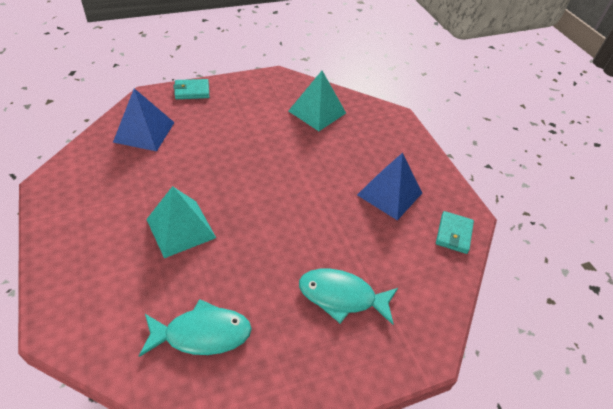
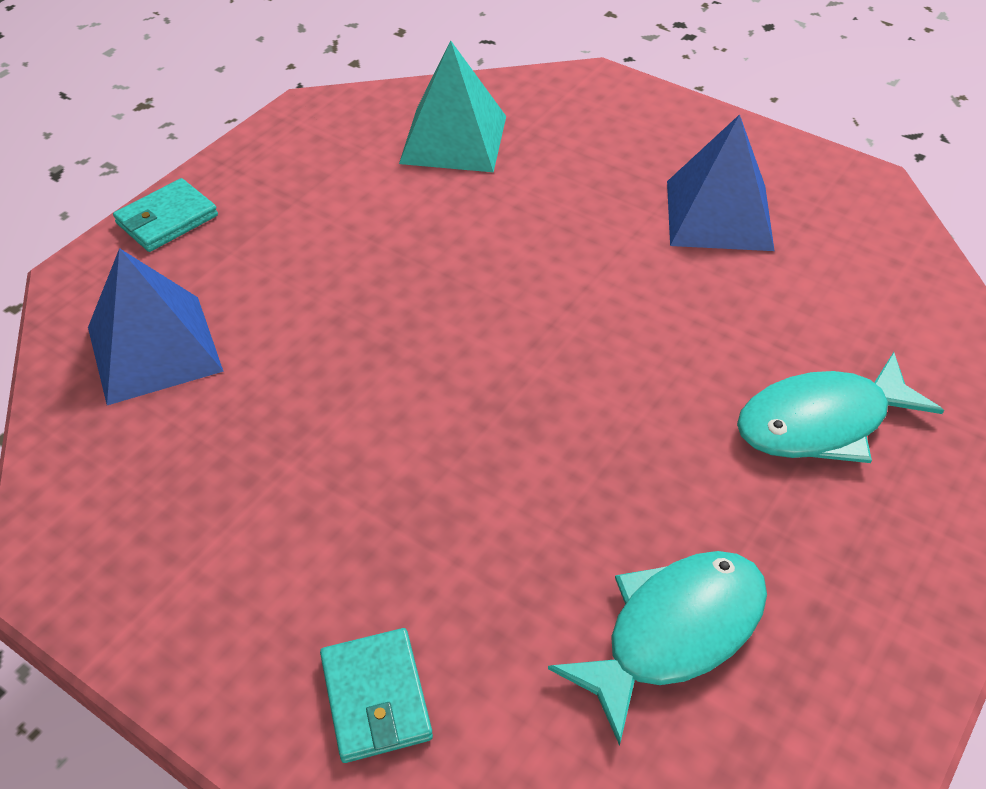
camera: 30 degrees left, 0 degrees up
(181, 228) = (434, 482): turquoise pyramid -> none
(454, 234) = (874, 224): turquoise wallet -> turquoise wallet (376, 698)

